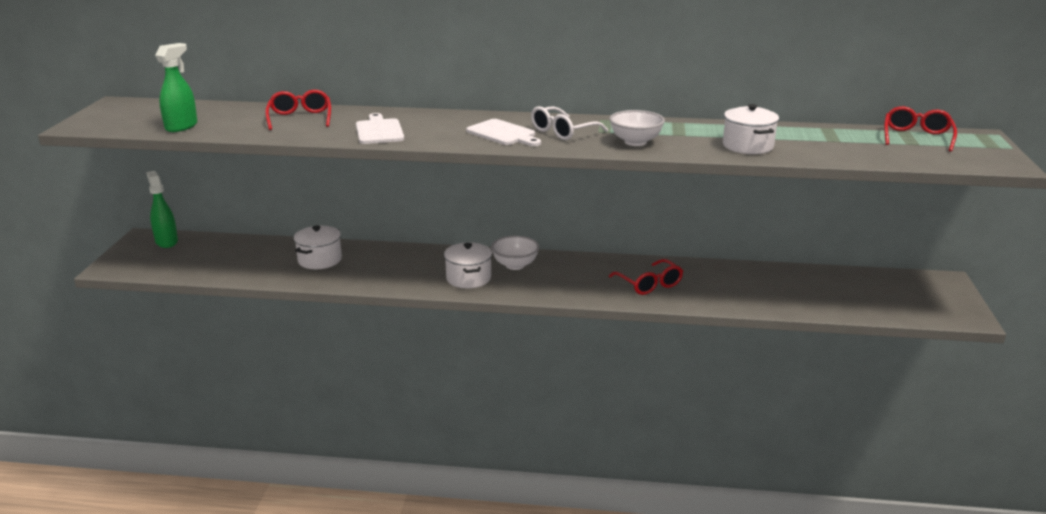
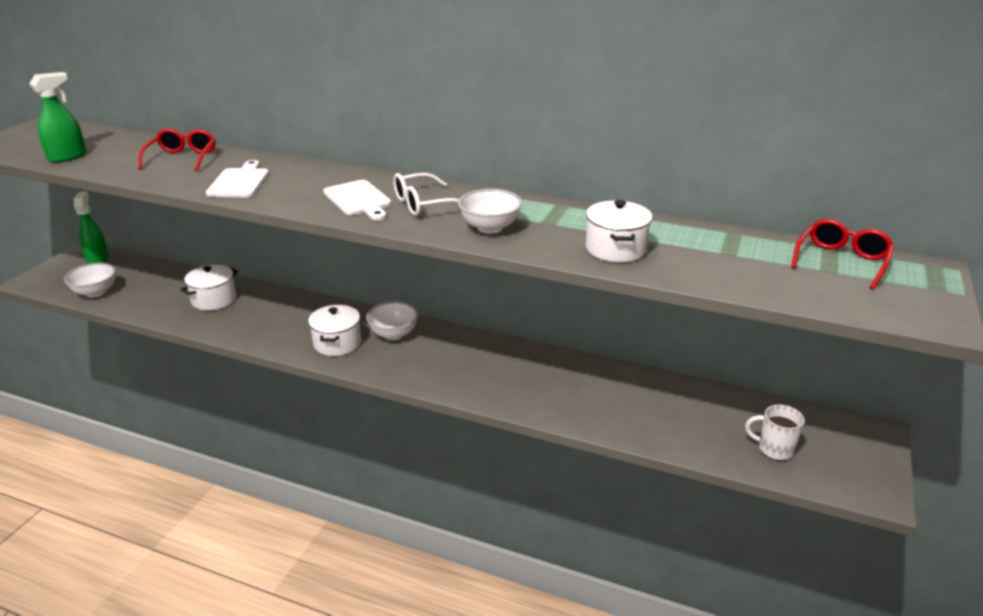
camera: 15 degrees right, 5 degrees up
(190, 268) = (95, 292): none -> white bowl
(649, 284) = (518, 381): red glasses -> none
(880, 302) = (774, 449): none -> white mug

